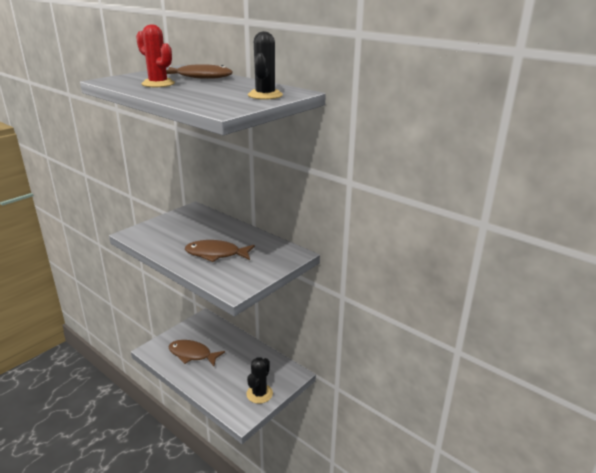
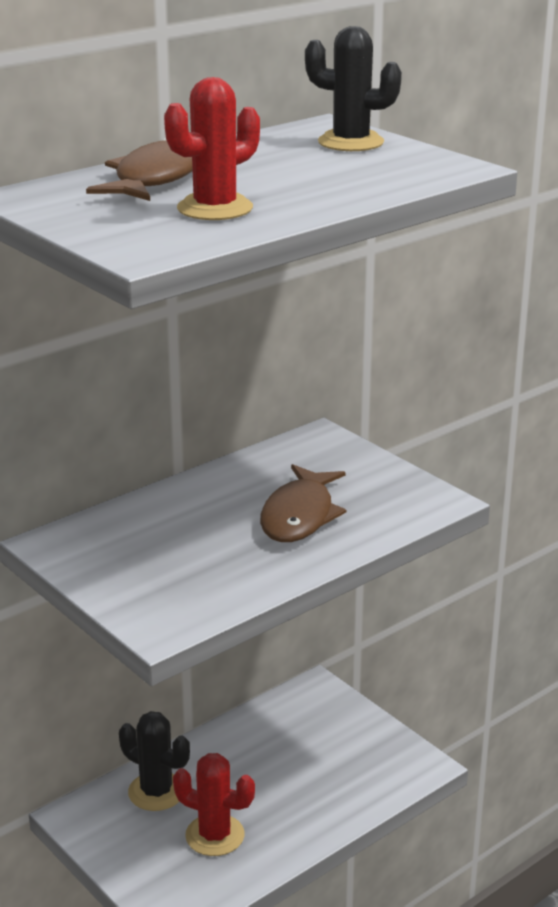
camera: 80 degrees left, 0 degrees up
(192, 354) = (215, 835): brown fish -> red cactus
(259, 394) = (362, 738): black cactus -> black cactus (156, 792)

